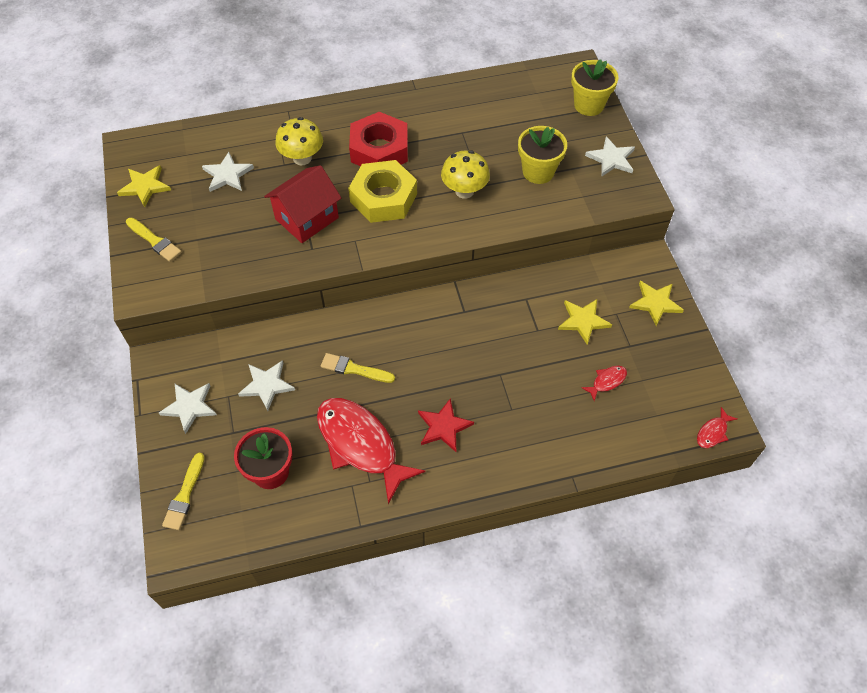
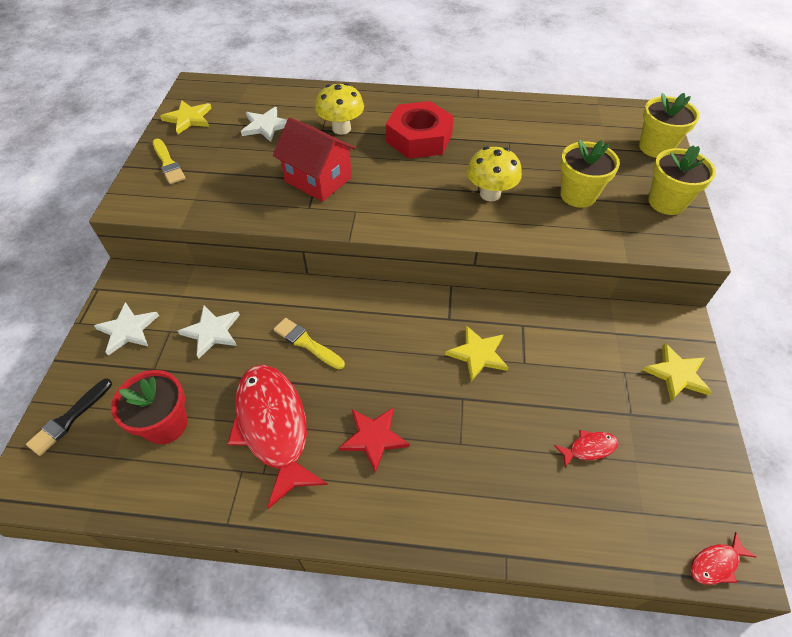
camera: 20 degrees right, 5 degrees down
(184, 495) = (69, 419): yellow brush -> black brush
(307, 218) = (318, 179): red house -> red house turned 60 degrees clockwise
(383, 198) = (403, 180): yellow nut -> none
(583, 321) = (581, 368): yellow star -> yellow star (478, 354)
(611, 159) = (666, 202): white star -> yellow flower pot

